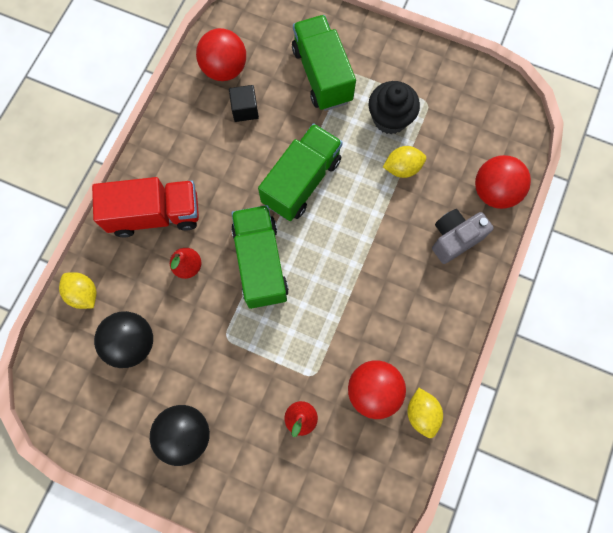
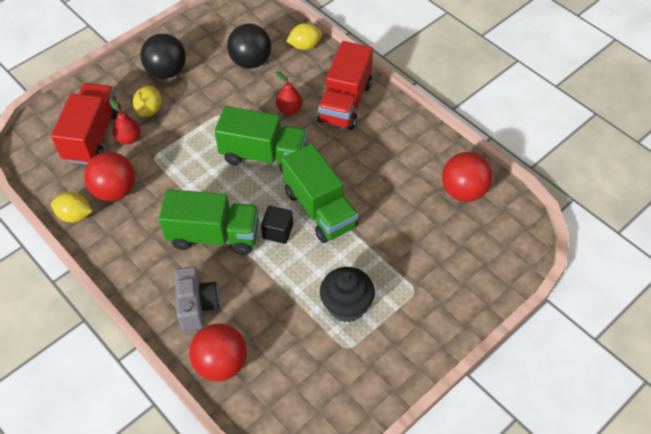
camera: 115 degrees right, 20 degrees down
(245, 109) = (413, 192): black cube -> black cube (277, 231)
(315, 462) = (93, 136): none -> red truck
(322, 75) = (422, 267): green truck -> green truck (214, 235)
(402, 168) = (289, 294): yellow lemon -> yellow lemon (149, 110)

